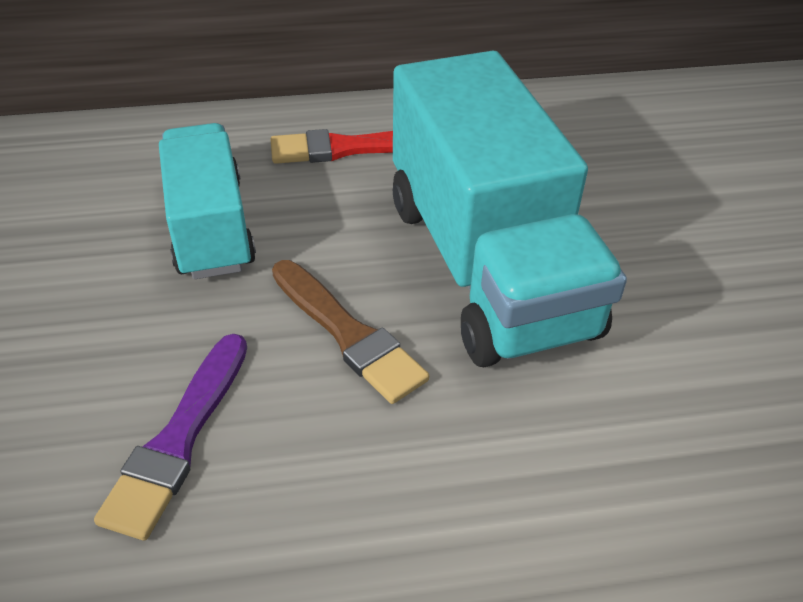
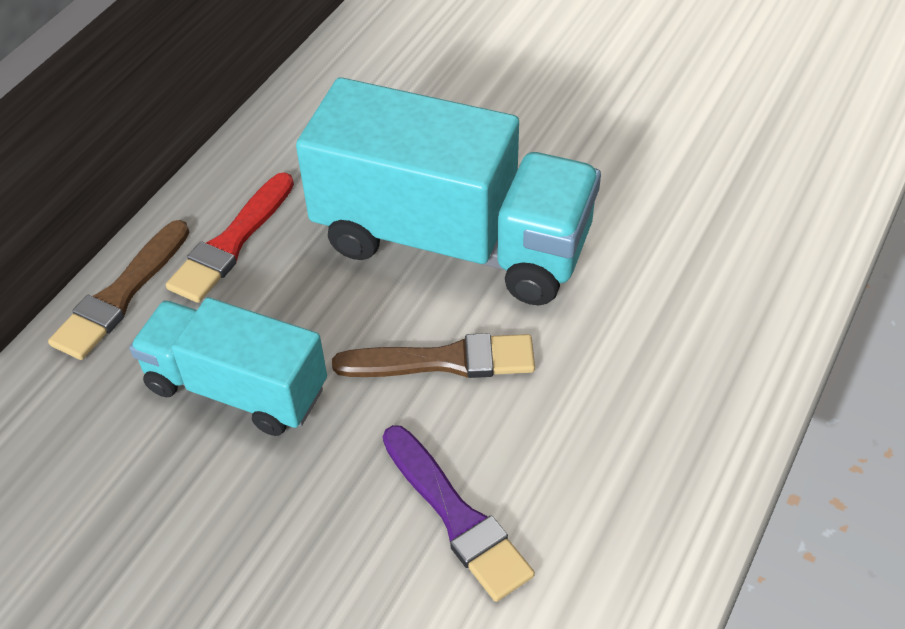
camera: 50 degrees left, 5 degrees up
(246, 126) = (121, 295): none -> brown brush

